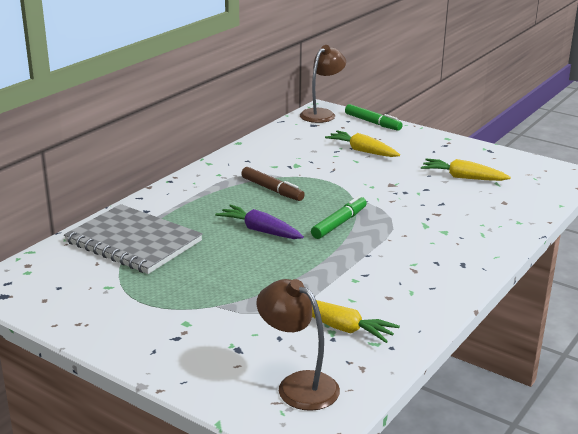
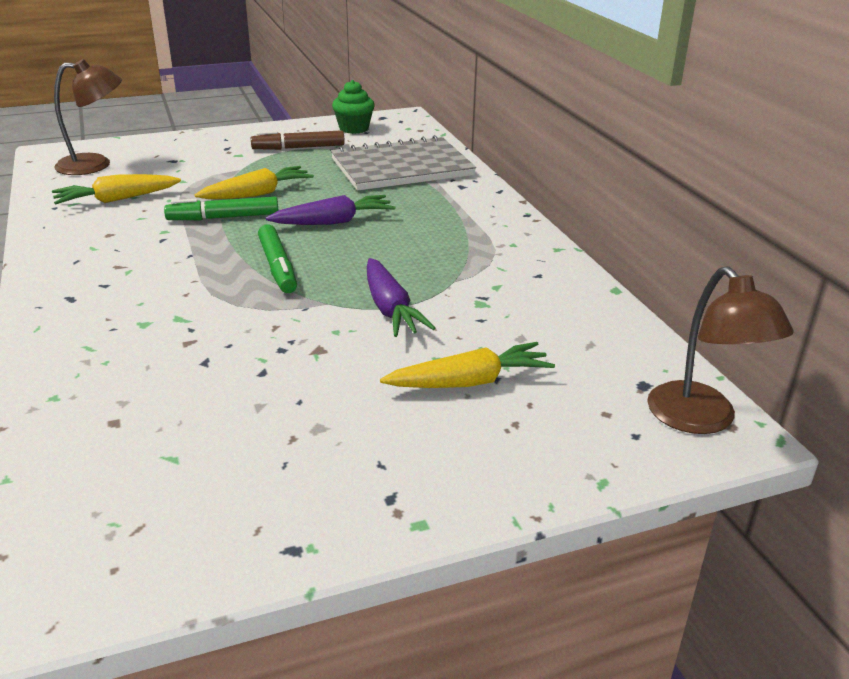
camera: 125 degrees right, 5 degrees up
(55, 296) = (354, 128): none -> green cupcake
(272, 190) = (423, 260): brown marker -> brown marker (298, 148)
(334, 181) = (390, 309): none -> purple carrot
(372, 123) = (600, 462): green marker -> green marker (223, 217)
(463, 177) = (242, 432): yellow carrot -> yellow carrot (257, 194)

